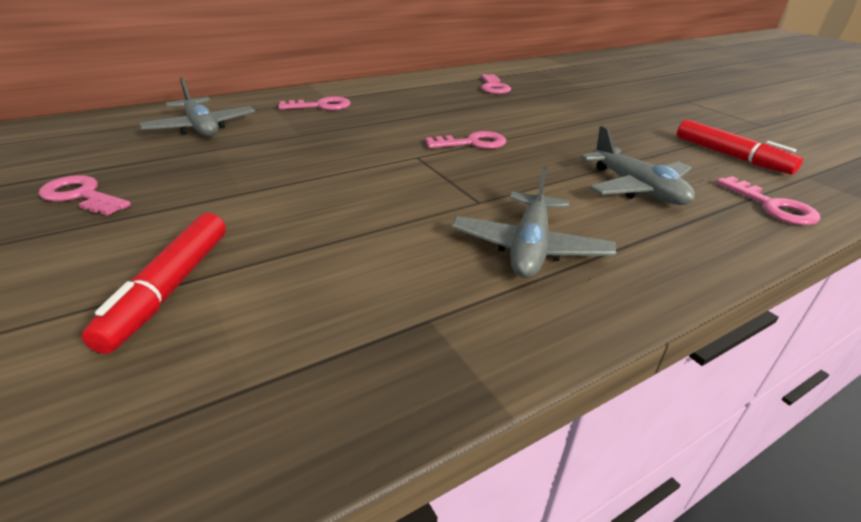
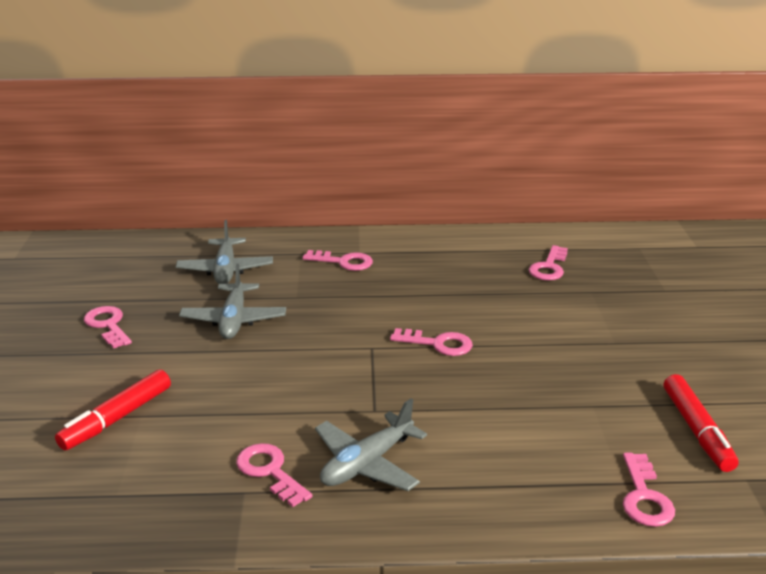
camera: 30 degrees right, 5 degrees down
(436, 287) = (269, 471): none -> pink key
(637, 188) = (532, 438): grey plane -> grey plane (234, 320)

